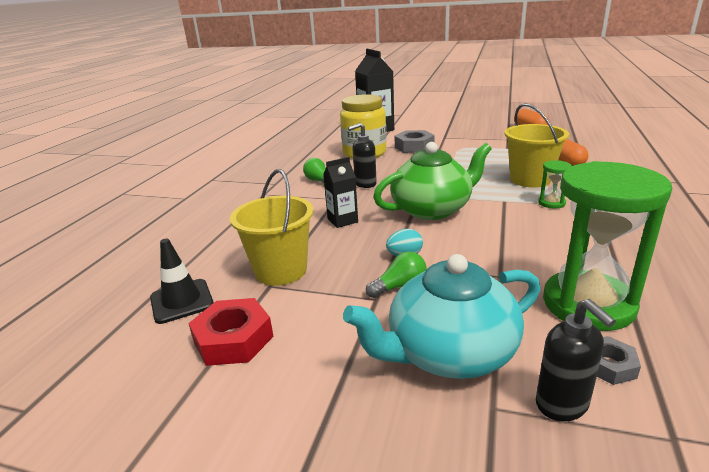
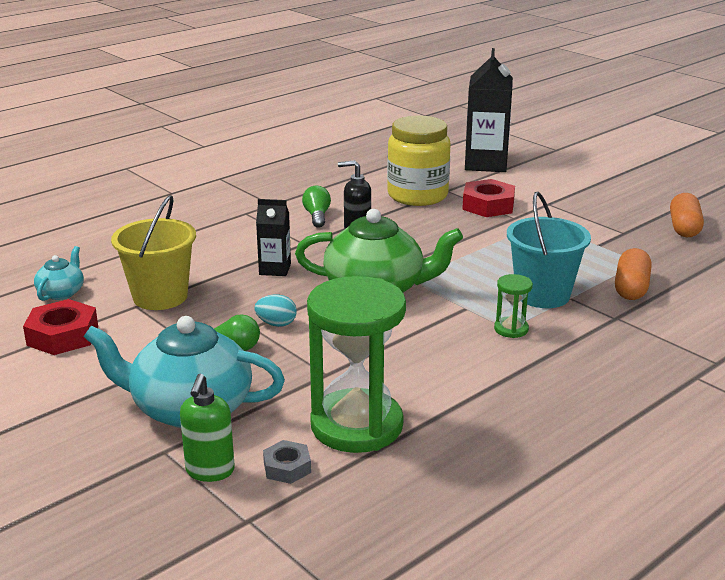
camera: 30 degrees right, 0 degrees up
(181, 301) = (61, 292): black traffic cone -> turquoise teapot
(414, 147) = (488, 205): grey nut -> red nut
(530, 179) = (542, 295): yellow bucket -> turquoise bucket
(562, 405) = (210, 471): black soap dispenser -> green soap dispenser

